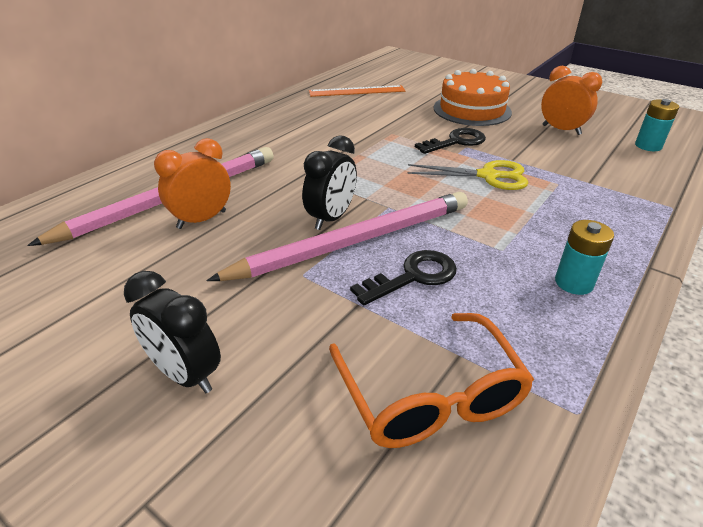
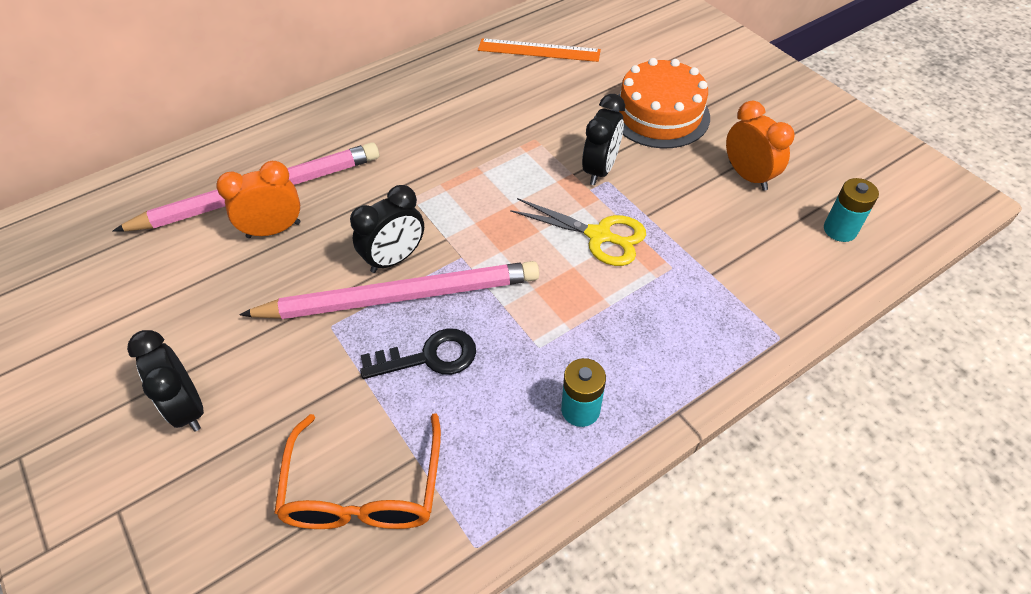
camera: 20 degrees right, 15 degrees up
(456, 142) = (600, 170): black key -> black clock

